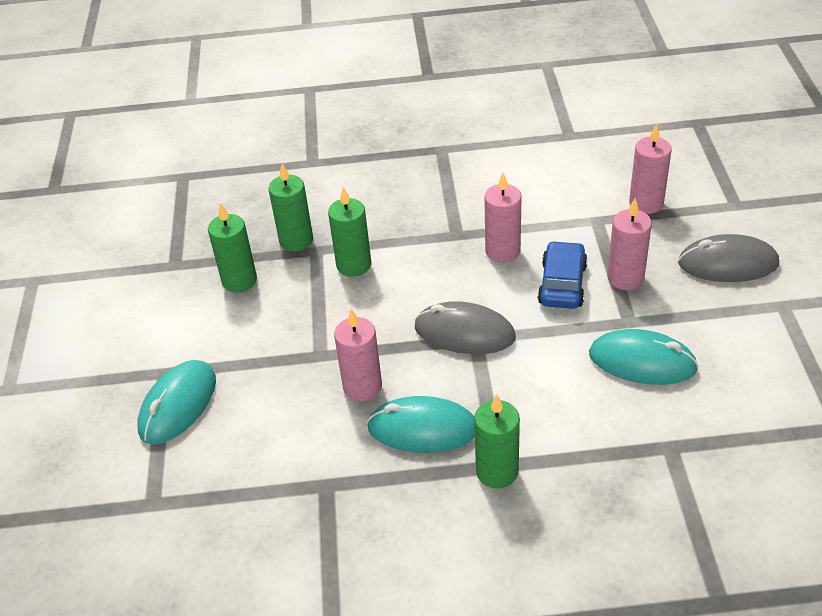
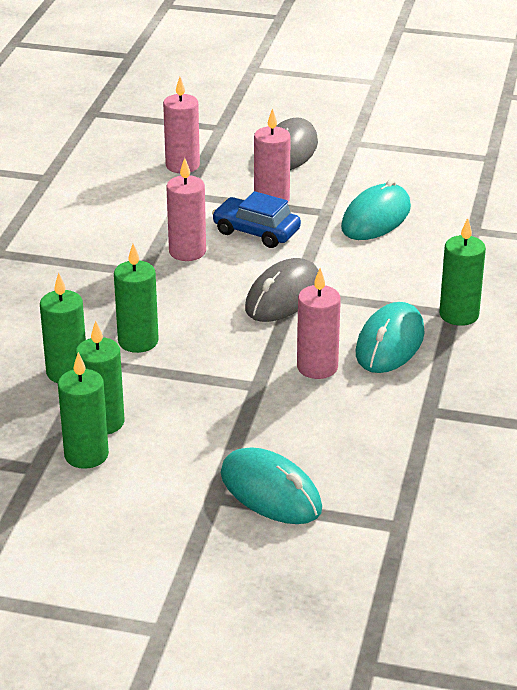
camera: 75 degrees left, 10 degrees down
(196, 285) = (86, 455): none -> green candle

